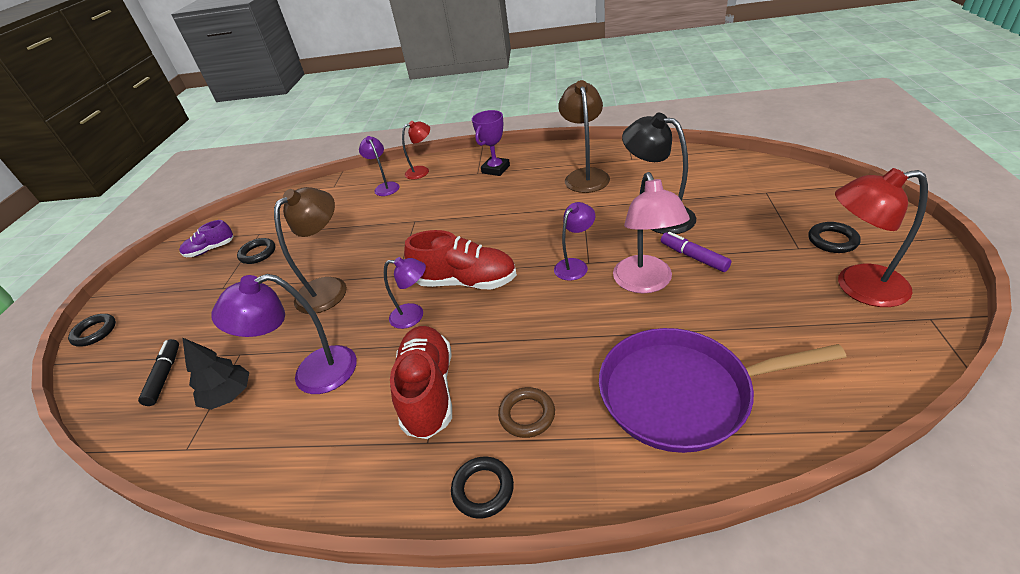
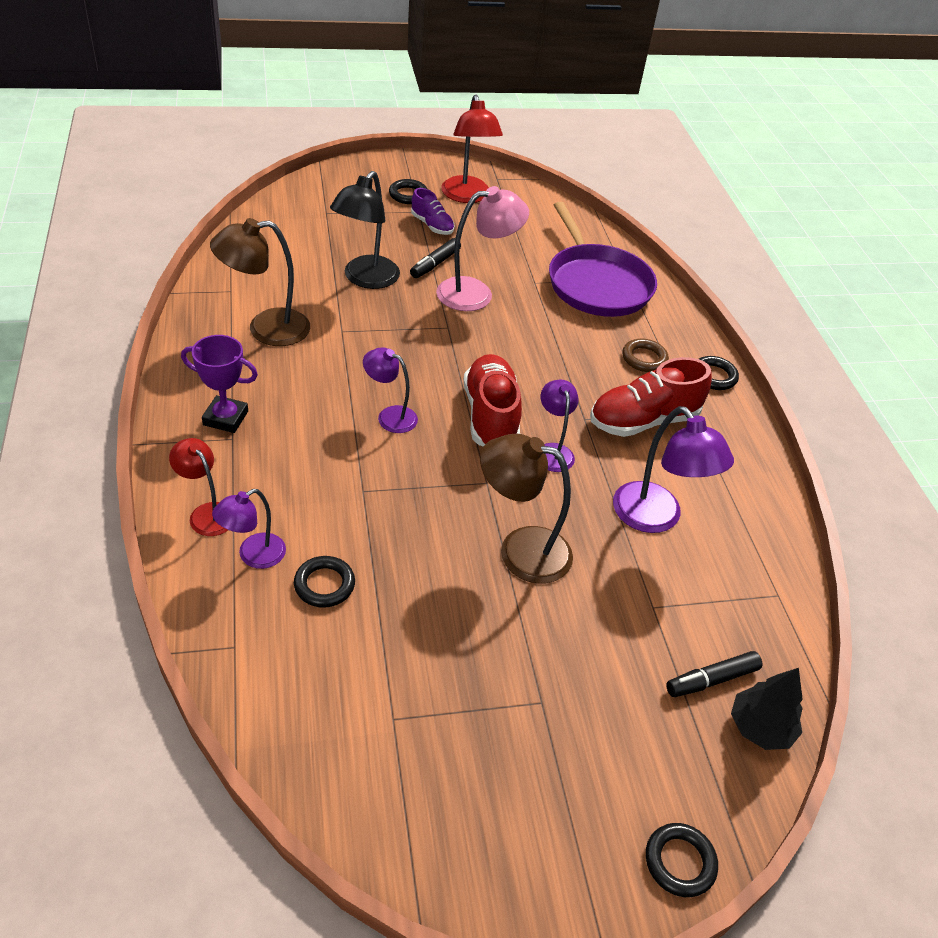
camera: 115 degrees left, 5 degrees up
(210, 249) = (445, 789): purple shoe -> purple shoe (432, 225)
(229, 396) = (709, 587): black tree -> black tree (760, 727)
(258, 253) = (452, 689): black ring -> black ring (324, 585)
(575, 265) = (453, 336): purple lamp -> purple lamp (390, 416)
(693, 257) = (435, 264): purple marker -> black marker

